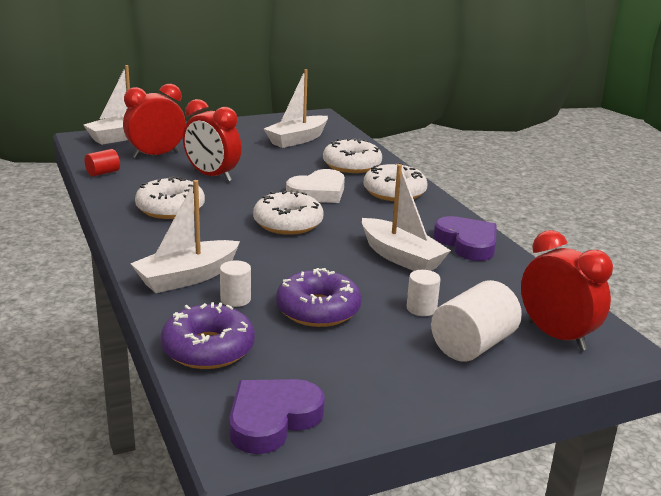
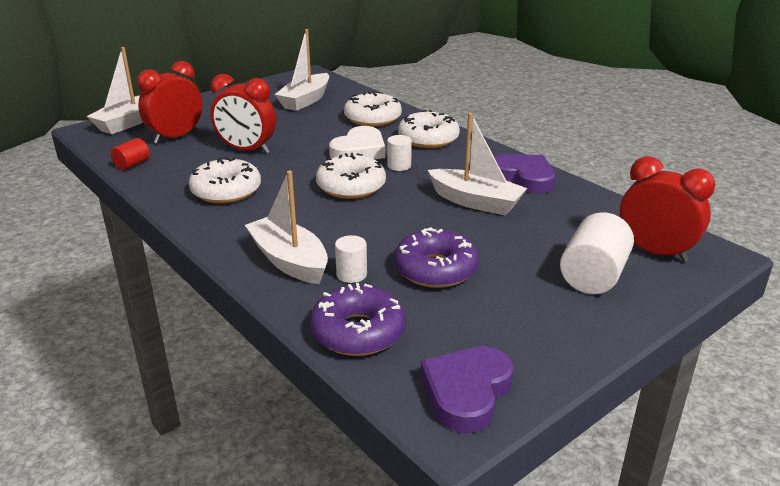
camera: 15 degrees left, 5 degrees up
(187, 277) = (289, 261): white boat -> white boat turned 105 degrees clockwise
(421, 308) = (526, 249): white cylinder -> white cylinder (399, 166)

